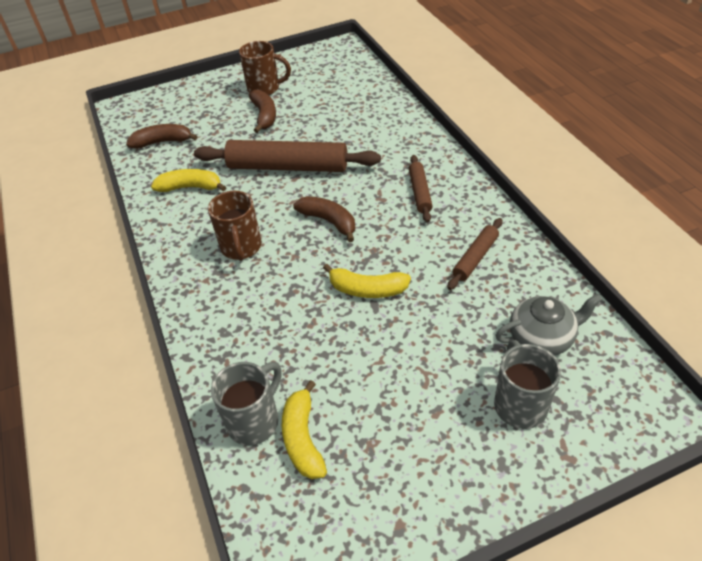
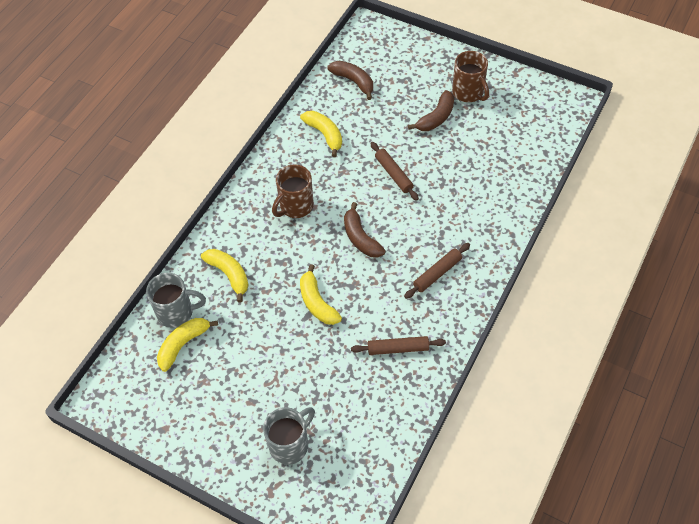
camera: 50 degrees right, 10 degrees up
(259, 343) = (229, 274): none -> yellow banana
(288, 167) = (394, 174): brown rolling pin -> brown rolling pin, size x0.50
(329, 221) = (360, 238): brown banana -> brown banana turned 150 degrees clockwise
(541, 338) = (354, 429): grey teapot -> none

